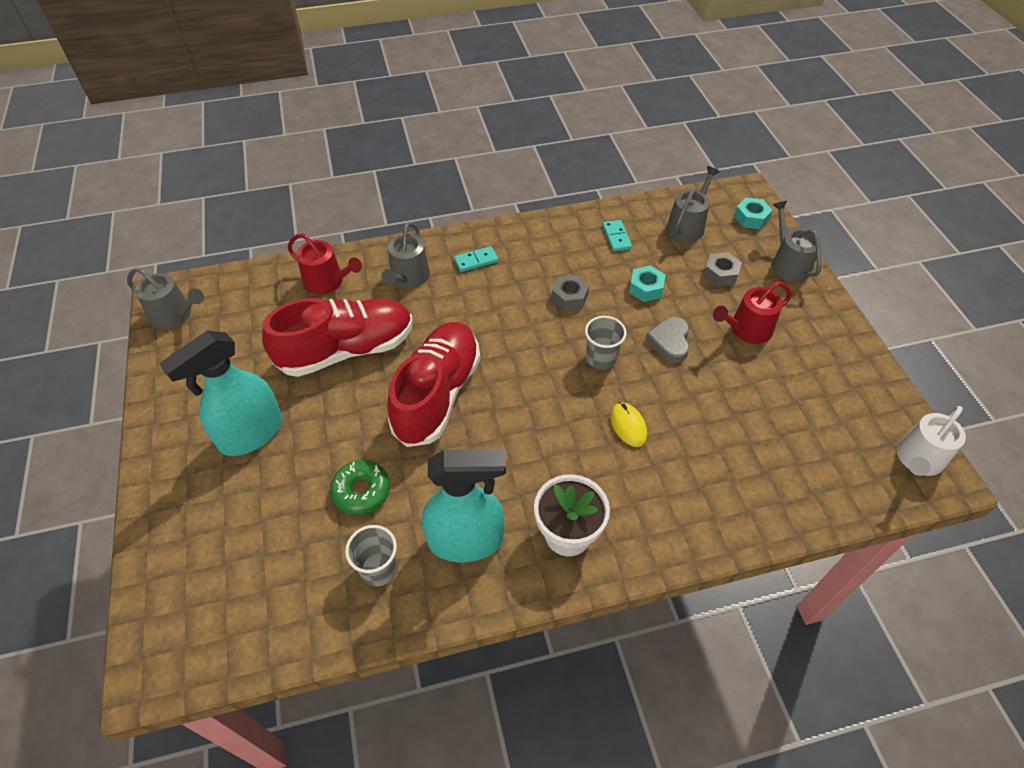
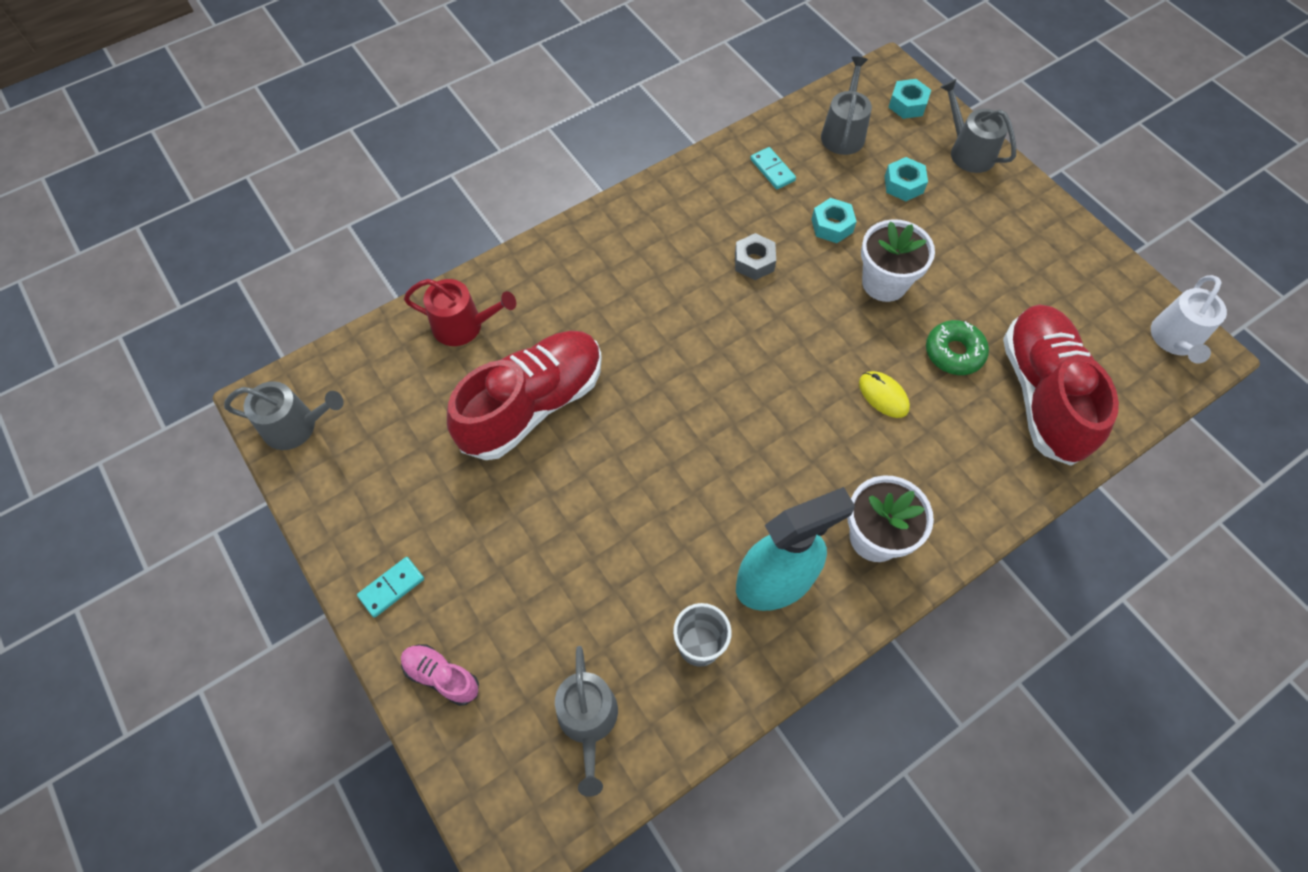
camera: 20 degrees left, 10 degrees up
(173, 521) = (441, 676): none -> pink shoe
(251, 434) = (475, 543): turquoise spray bottle -> none
(361, 491) = (636, 566): green donut -> green donut (954, 352)
(408, 278) = (558, 291): grey watering can -> grey watering can (588, 720)
(437, 394) = (663, 425): red shoe -> red shoe (1042, 394)
(476, 261) = (627, 246): turquoise domino -> turquoise domino (392, 588)
(601, 358) = (821, 326): grey cup -> none
(670, 341) = (884, 283): grey heart -> white flower pot
(720, 274) = (903, 185): grey nut -> turquoise nut
(747, 330) = (957, 244): red watering can -> none

